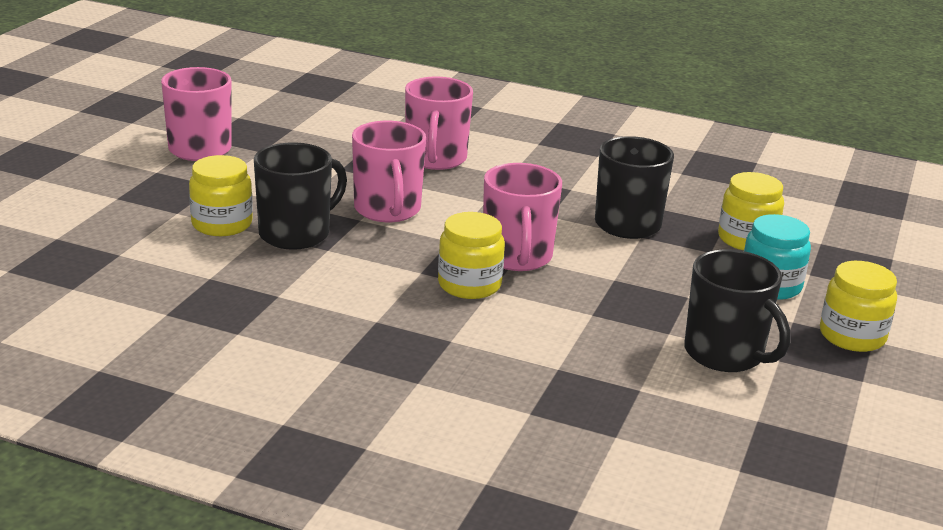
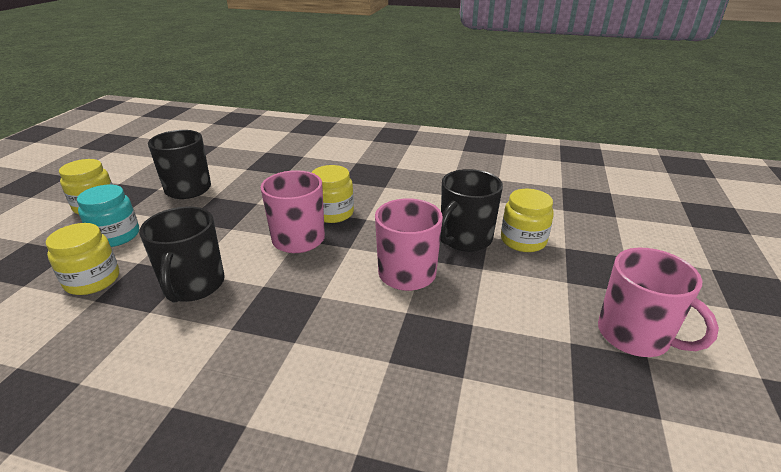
camera: 175 degrees right, 5 degrees up
(435, 159) = (378, 360): pink mug -> none

